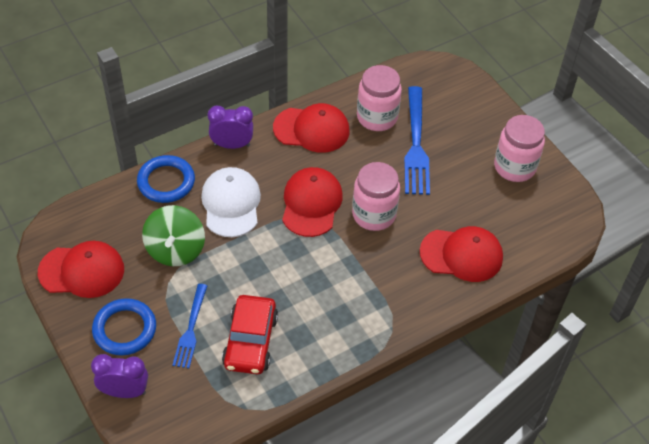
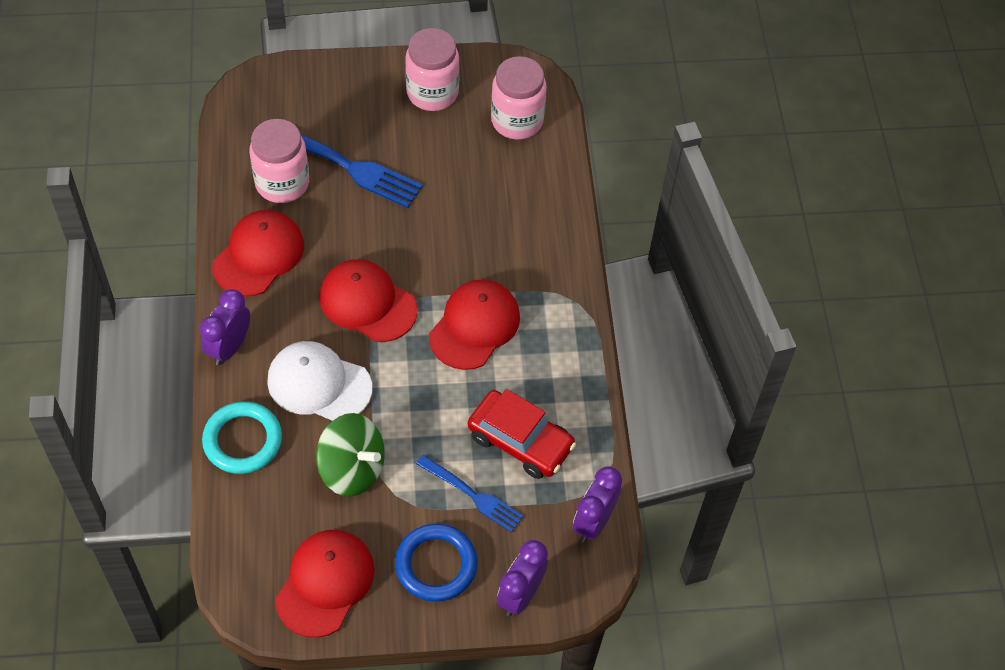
camera: 65 degrees left, 5 degrees up
(166, 182) = (243, 440): blue ring -> turquoise ring
(207, 416) = (593, 522): none -> purple clock
(374, 214) = (418, 250): pink jar -> pink jar (517, 121)
(461, 255) = (517, 196): red cap -> red cap (474, 326)

